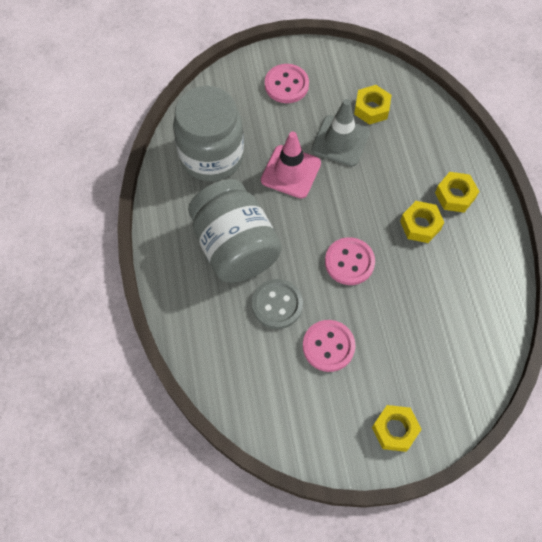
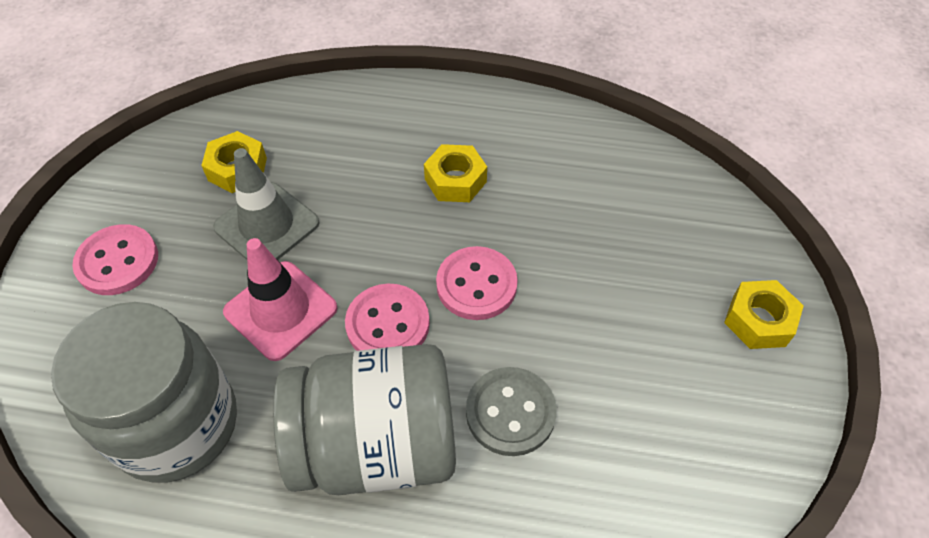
camera: 70 degrees left, 10 degrees down
(328, 346) = (606, 361): pink button -> pink button (388, 324)
(455, 195) = (429, 129): yellow nut -> none

